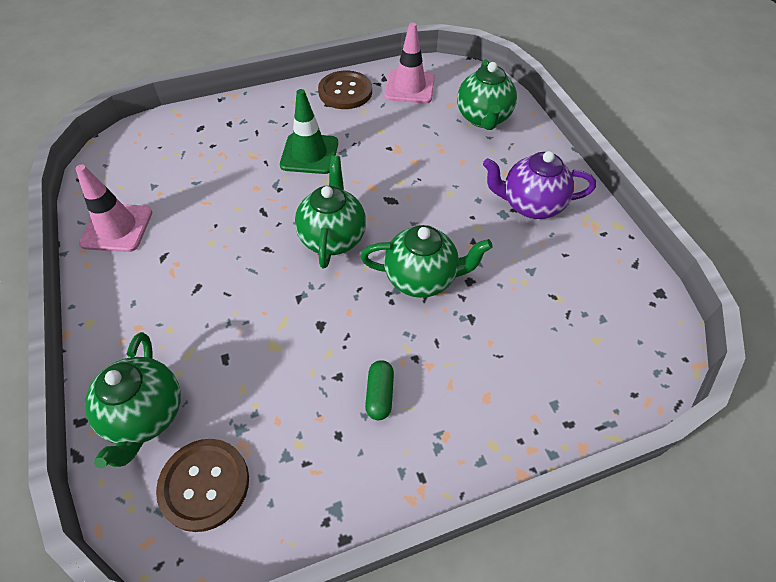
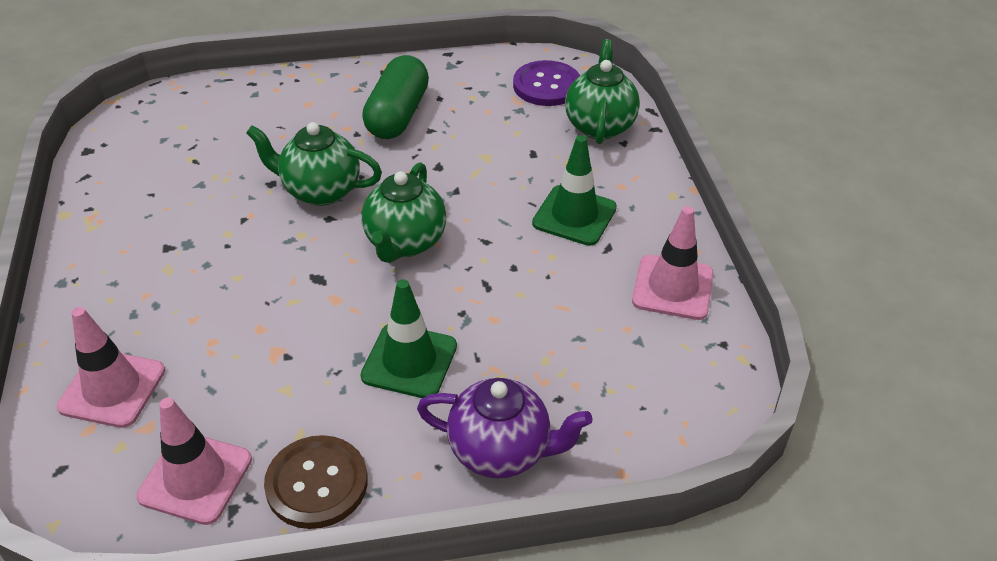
camera: 170 degrees left, 10 degrees down
(188, 285) = (574, 215): none -> green traffic cone
(204, 485) = (547, 85): brown button -> purple button
(379, 394) = (398, 115): green capsule -> green capsule, size x2.03
(483, 118) = (112, 389): green teapot -> pink traffic cone
(530, 205) = (146, 249): purple teapot -> purple teapot (501, 451)

